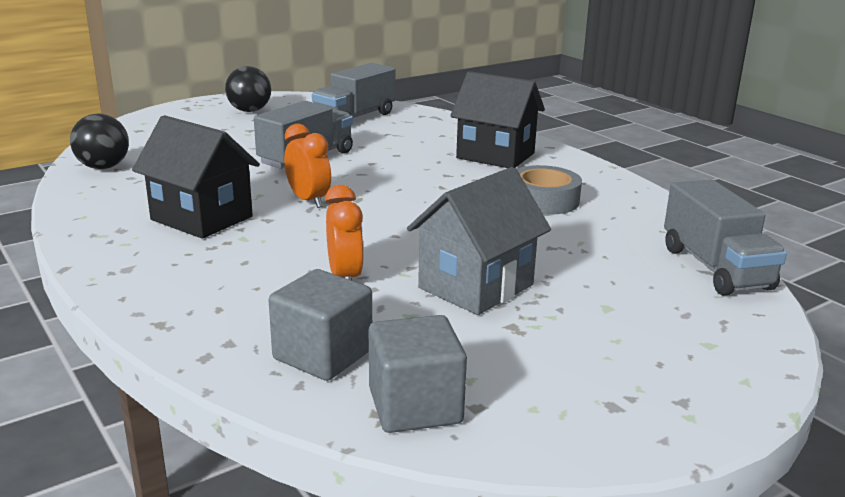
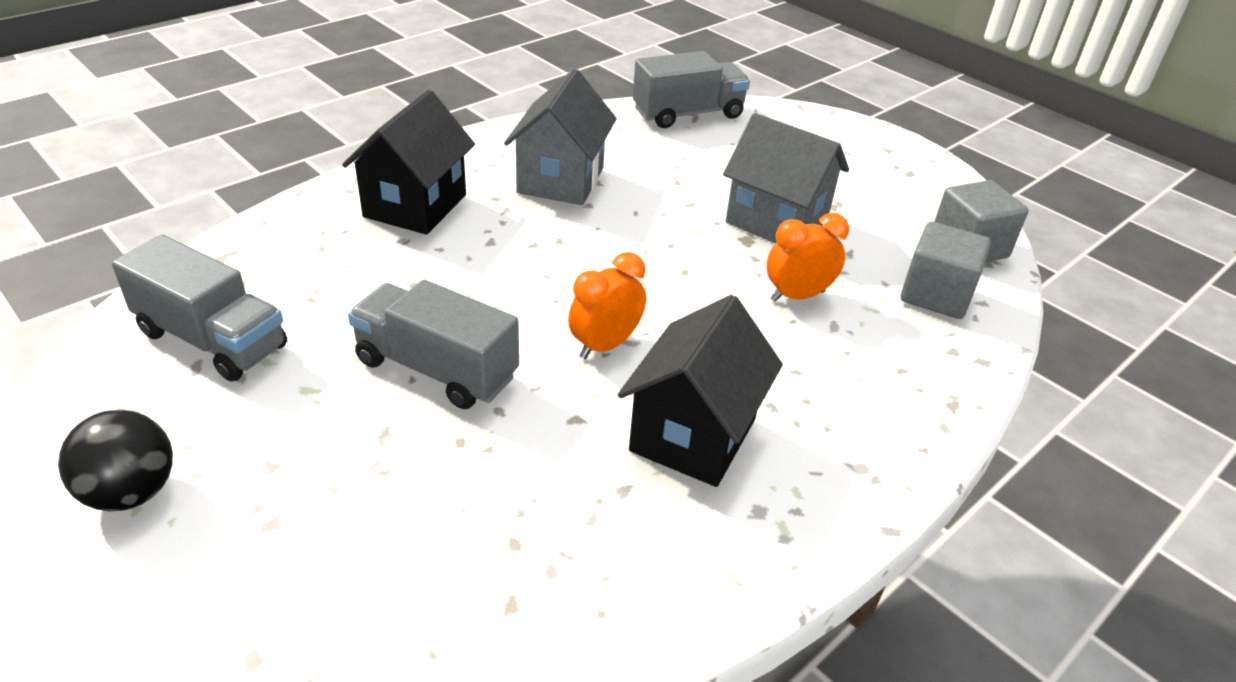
camera: 100 degrees left, 15 degrees up
(103, 167) = (505, 633): black ball -> none
(543, 200) = (561, 180): grey tape -> grey house

